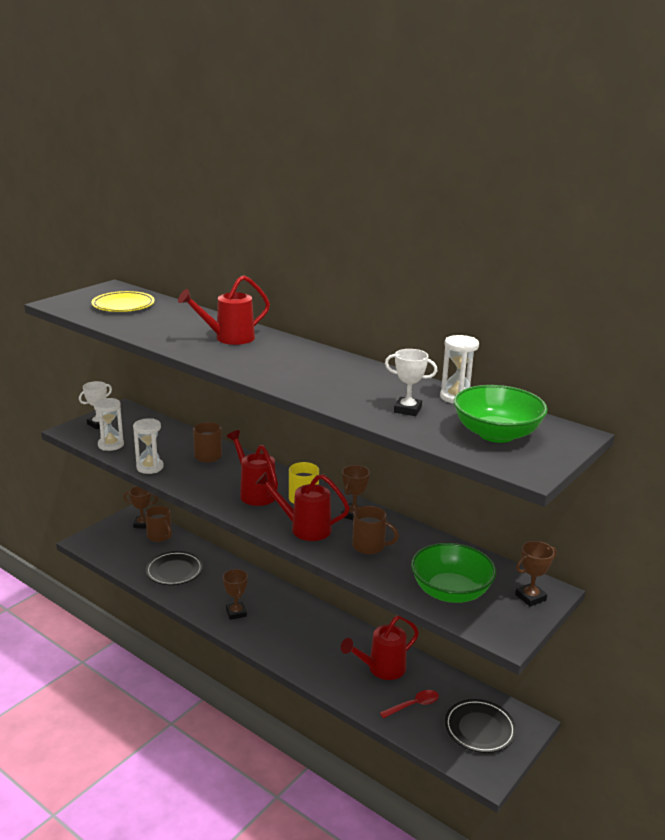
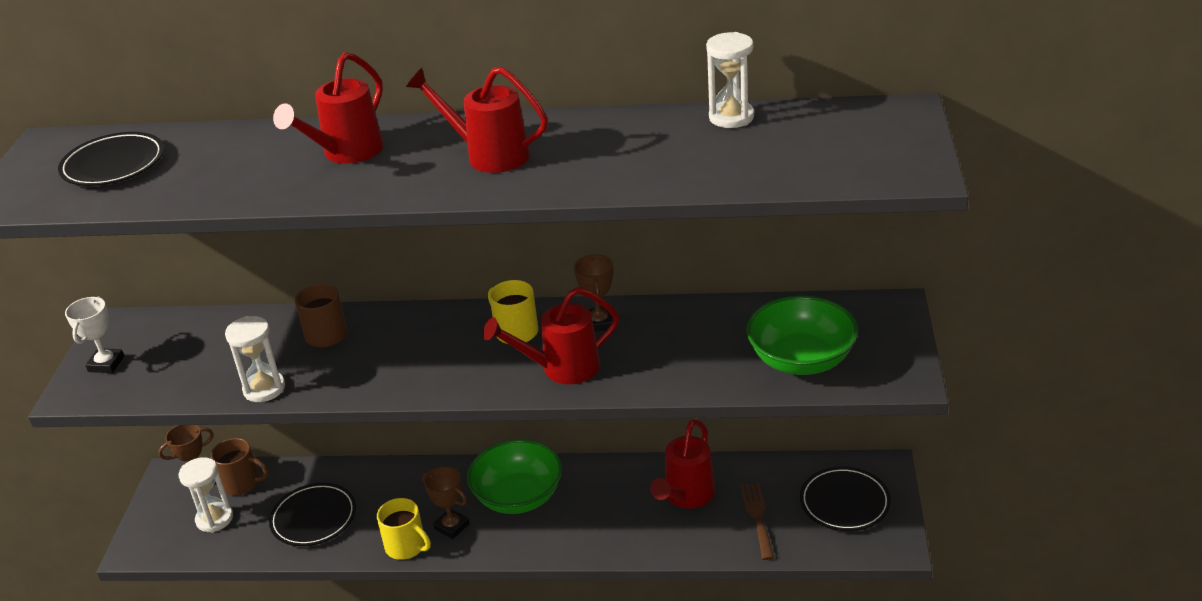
camera: 30 degrees left, 10 degrees up
(111, 445) = (165, 385): white hourglass -> white hourglass (214, 519)
(123, 305) = (113, 165): yellow plate -> black plate
(203, 610) = (406, 546): none -> yellow mug
(255, 493) = (448, 354): red watering can -> red watering can (489, 155)
(369, 546) = (660, 352): brown mug -> none
(407, 410) = (702, 157): white trophy -> none
(413, 705) = (757, 517): red spoon -> brown fork
(496, 434) = (832, 145): green bowl -> green bowl (518, 497)
(530, 597) = (883, 323): brown trophy -> none

